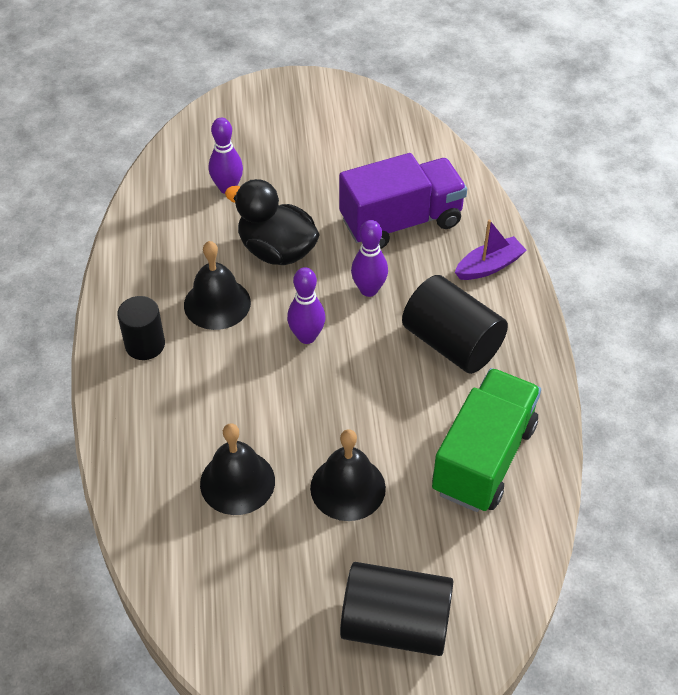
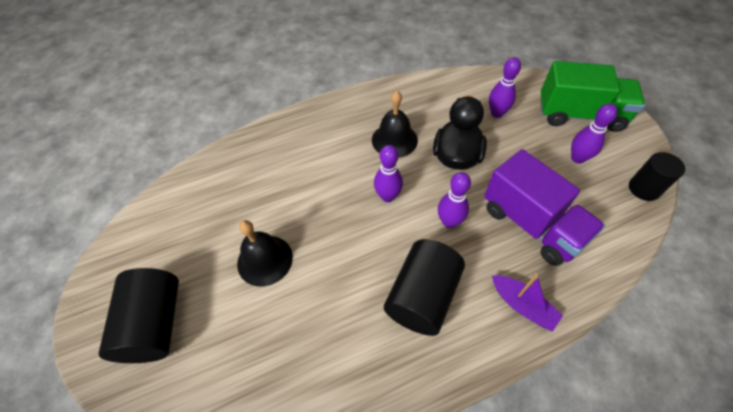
camera: 75 degrees right, 5 degrees up
(145, 345) = (347, 117): black cylinder -> black cylinder (644, 189)
(237, 482) = (256, 195): black bell -> none
(333, 148) = (577, 158): none -> purple bowling pin
(483, 458) = (313, 352): green truck -> green truck (579, 115)

